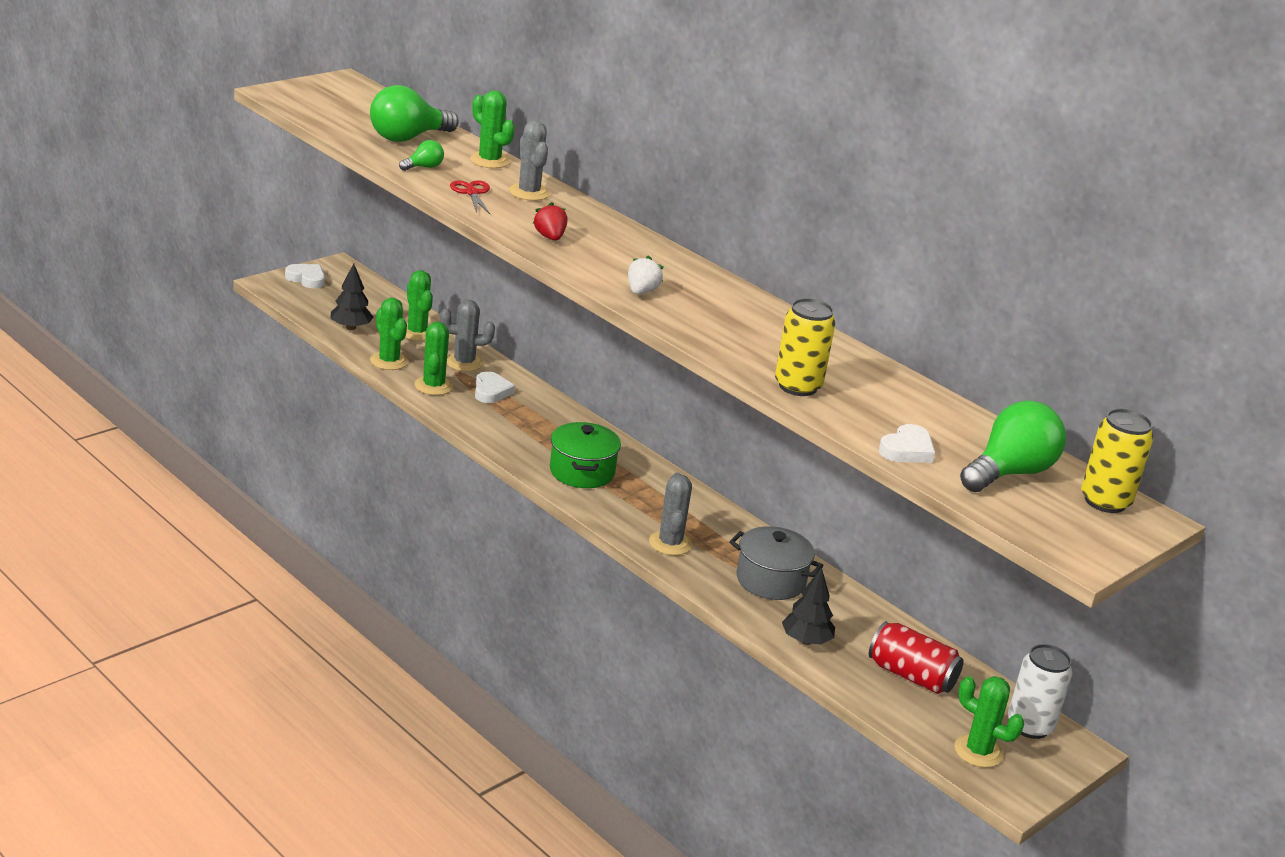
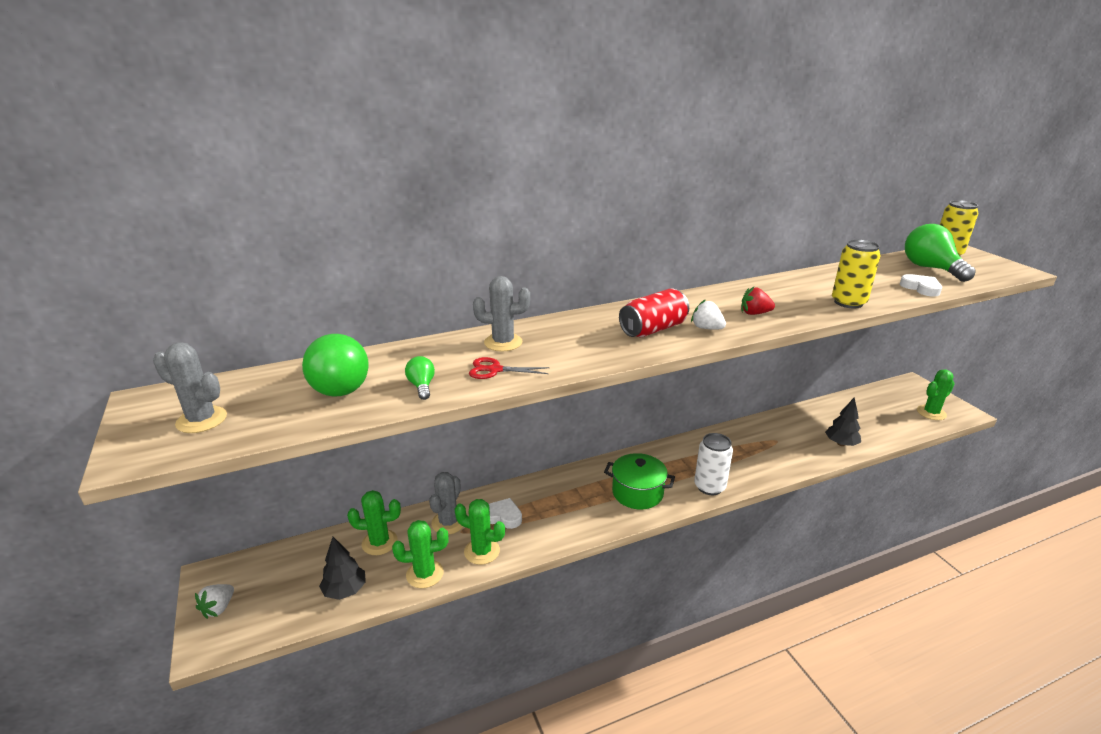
camera: 65 degrees left, 0 degrees up
(306, 279) = (218, 608): white heart -> white strawberry
(489, 161) = (423, 350): green cactus -> none
(550, 237) = (601, 348): red strawberry -> red strawberry (754, 313)
(670, 543) = (735, 472): grey cactus -> grey cactus (201, 420)
(770, 580) = (775, 440): grey pot -> none
(911, 676) = (866, 415): red can -> red can (653, 329)
(1030, 726) = (900, 391): white can -> white can (709, 487)

